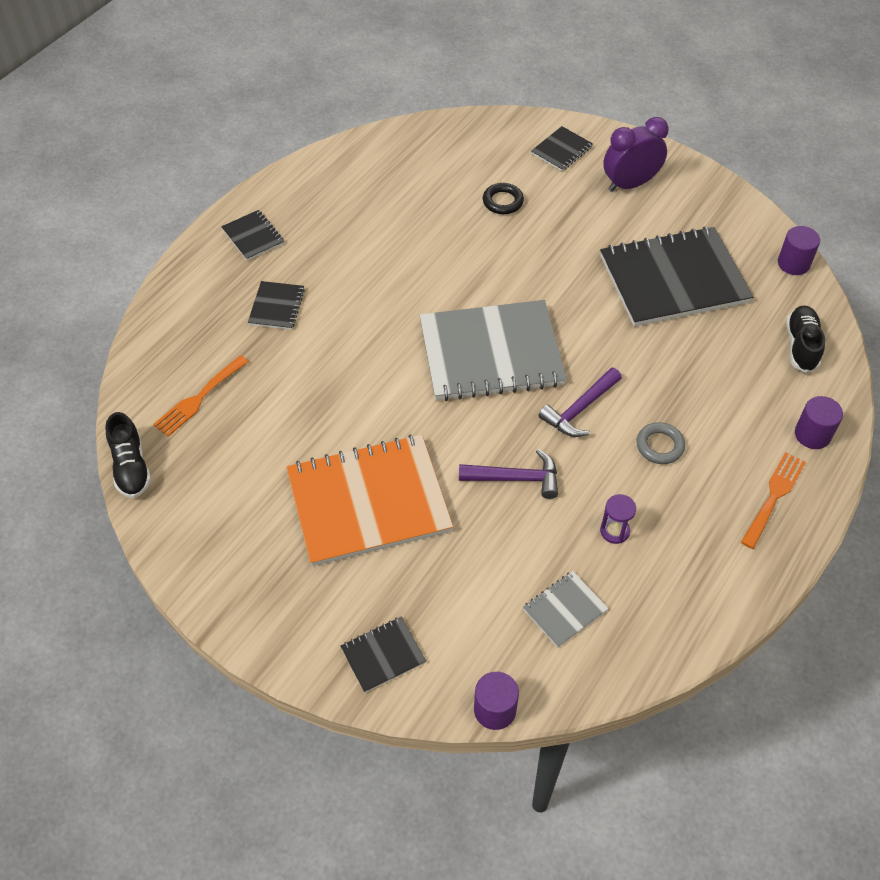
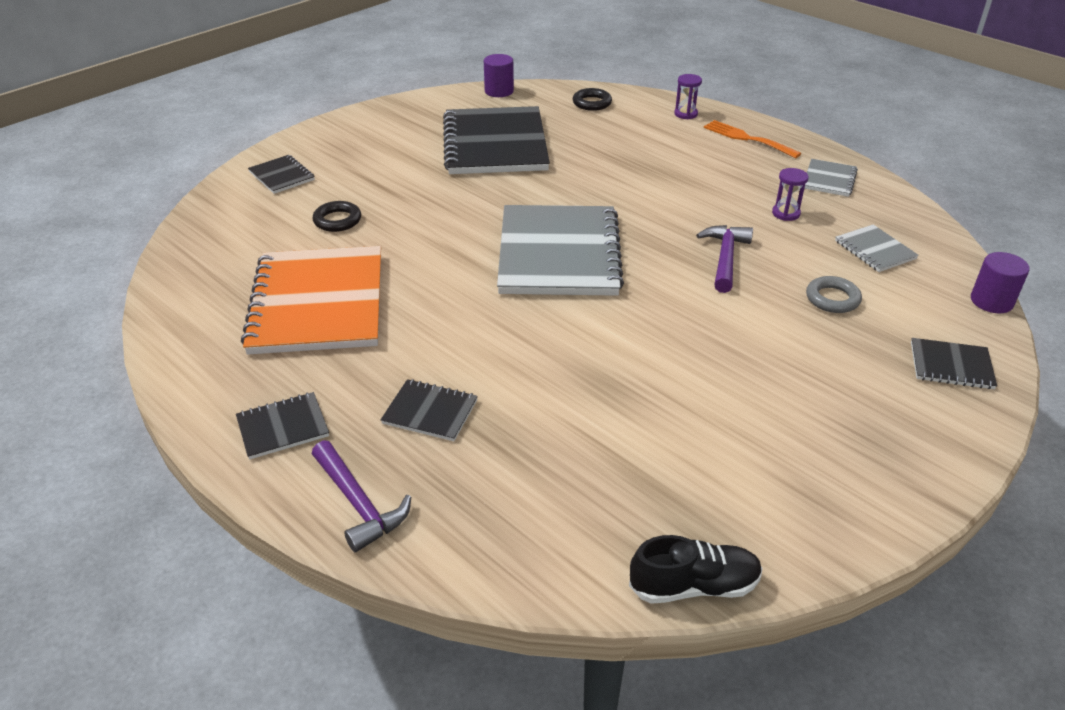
camera: 80 degrees left, 15 degrees down
(199, 398) = (576, 501): orange fork -> none
(368, 502) = (755, 358): orange notebook -> orange notebook (318, 303)
(383, 655) = (951, 365): black notebook -> black notebook turned 60 degrees counterclockwise
(579, 409) = (643, 212): purple hammer -> purple hammer (358, 504)
(630, 184) = (357, 147): purple clock -> none
(660, 446) = (691, 179): grey ring -> grey ring (832, 299)
(704, 576) = (829, 179): none -> grey notebook
(801, 346) = (592, 103): black shoe -> black ring
(812, 434) = (685, 114): purple cylinder -> purple hourglass

